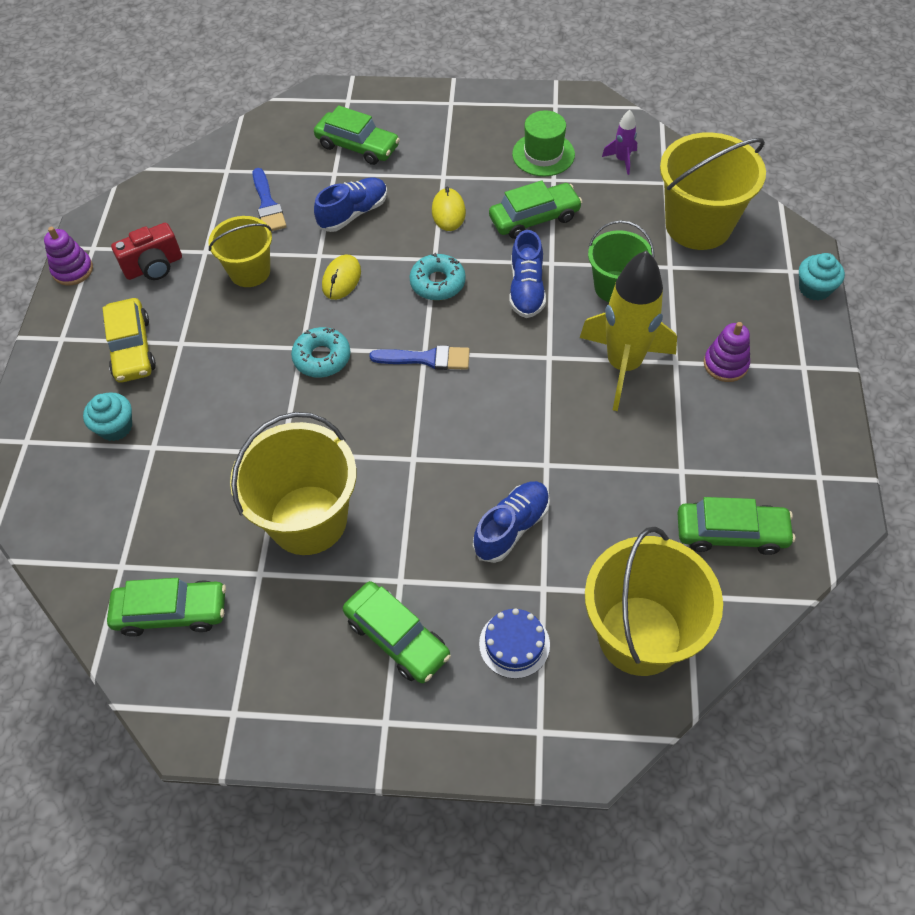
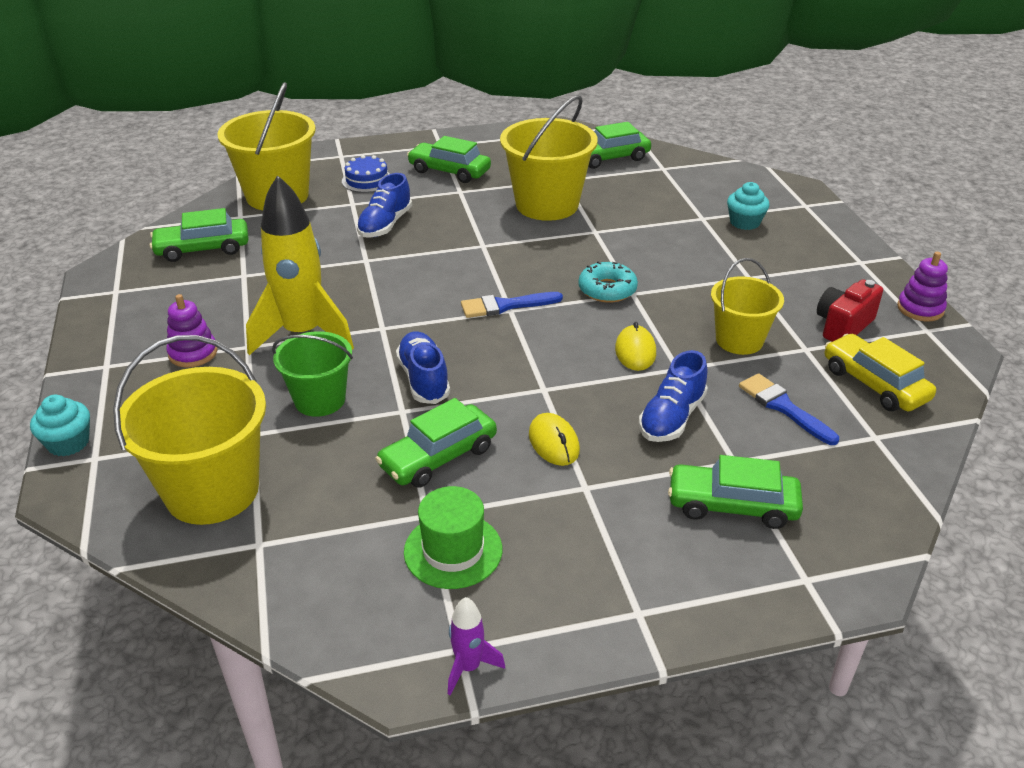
camera: 160 degrees right, 20 degrees down
(132, 348) = (789, 266): yellow car -> yellow car (874, 384)
(437, 283) = (527, 367): turquoise donut -> none
(622, 160) = (328, 567): purple rocket -> purple rocket (468, 667)

